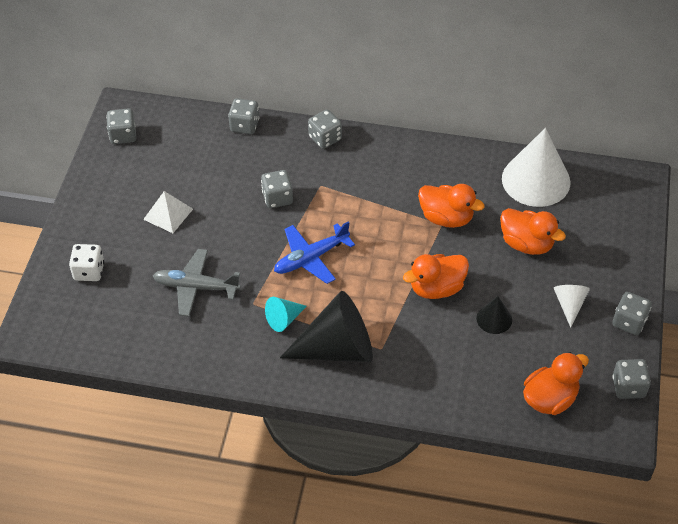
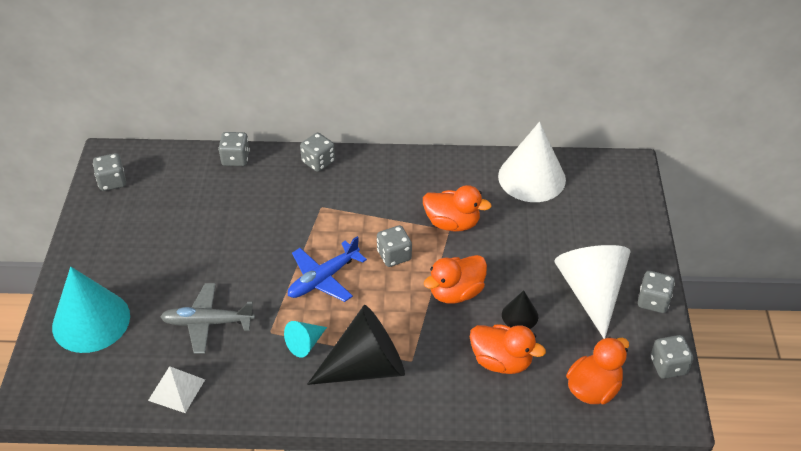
camera: 10 degrees left, 5 degrees down
(89, 271) = (91, 321): white dice -> turquoise cone
(168, 214) = (168, 253): white pyramid -> white pyramid (176, 390)
(277, 198) = (279, 224): grey dice -> grey dice (394, 255)
(526, 244) = (536, 238): orange duck -> orange duck (501, 361)
(569, 305) = (591, 292): white cone -> white cone, size x2.08

